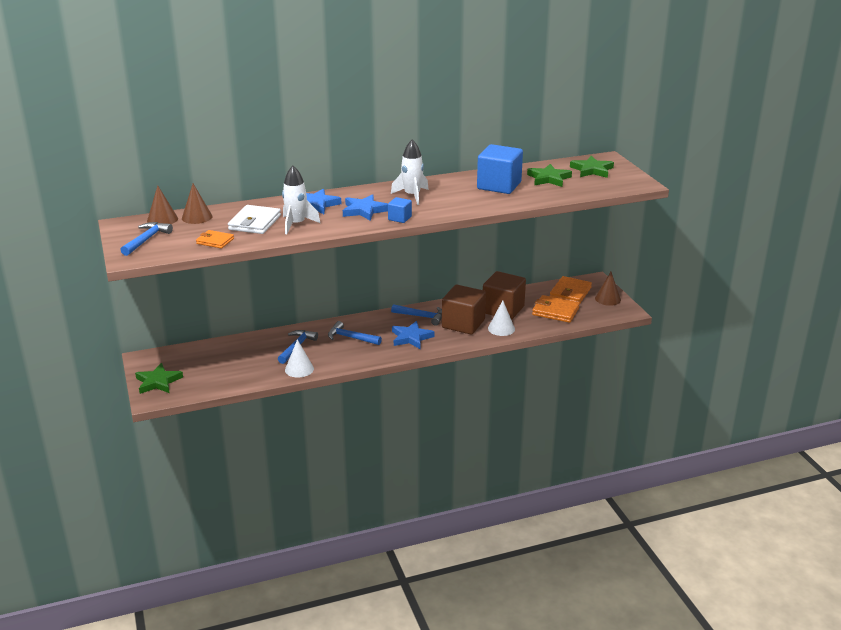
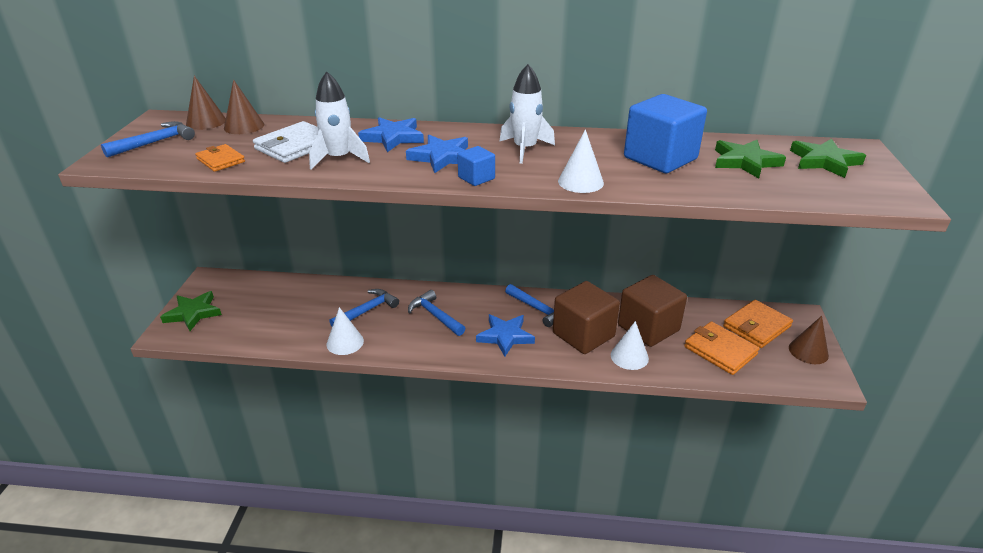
camera: 25 degrees right, 5 degrees up
(464, 208) = (580, 182): none -> white cone

